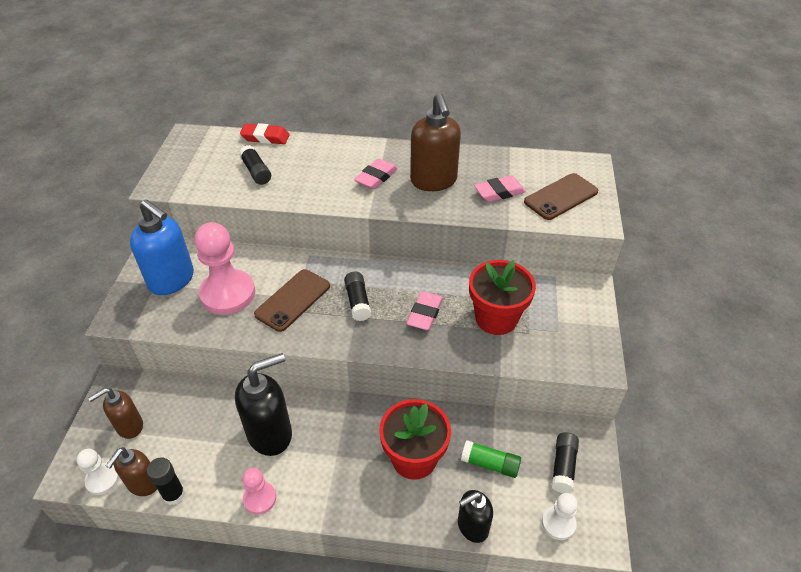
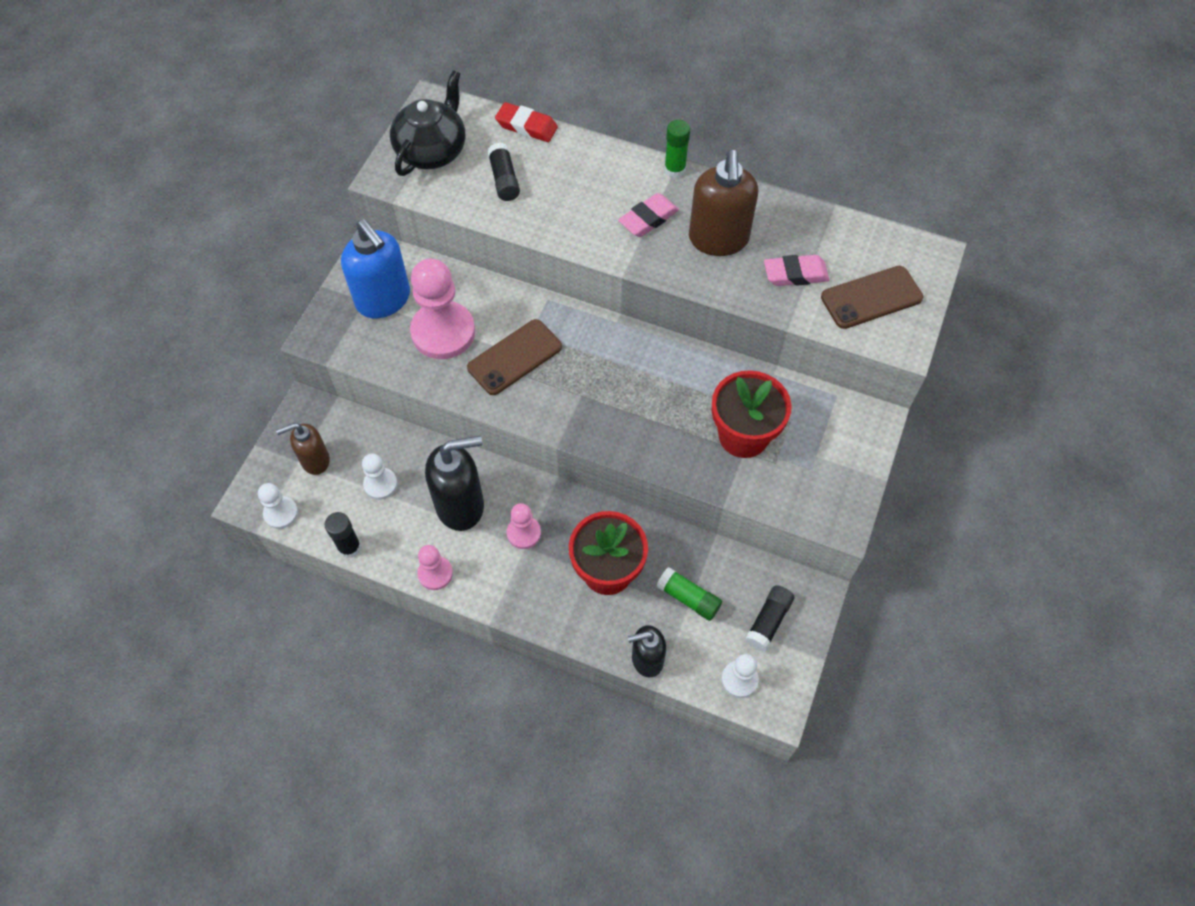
camera: 15 degrees right, 15 degrees up
(143, 484) = (321, 528): brown soap dispenser -> none
(194, 163) = (432, 151): none -> black teapot
(194, 433) = (380, 484): none -> white pawn
(332, 444) = (524, 533): none -> pink pawn
(358, 302) = (588, 376): black glue stick -> none
(385, 145) = (674, 169): none -> green glue stick
(425, 314) = (662, 410): pink eraser -> none

